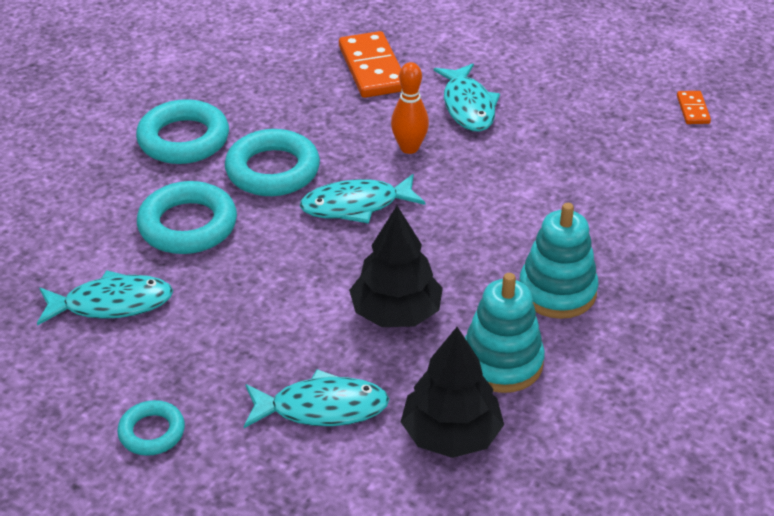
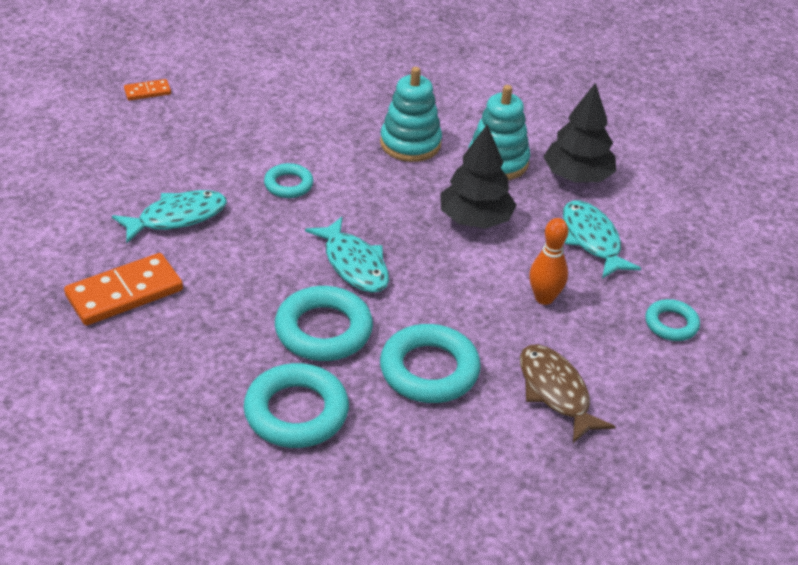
camera: 110 degrees left, 0 degrees up
(112, 304) = (555, 392): turquoise fish -> brown fish
(409, 148) = (256, 245): orange bowling pin -> orange bowling pin (544, 298)
(501, 183) = (288, 185): none -> turquoise ring

